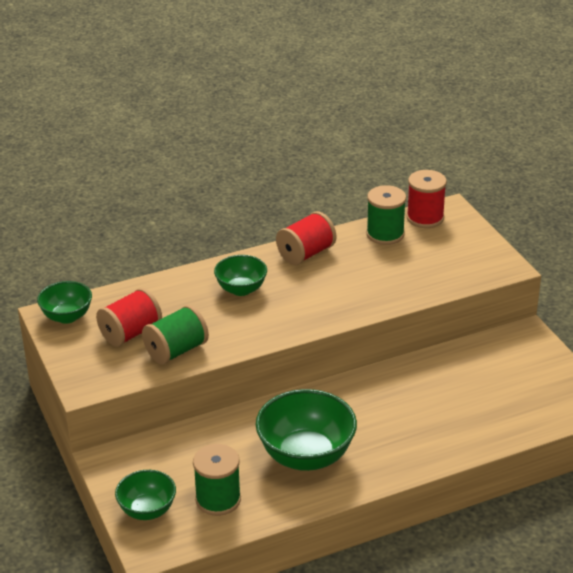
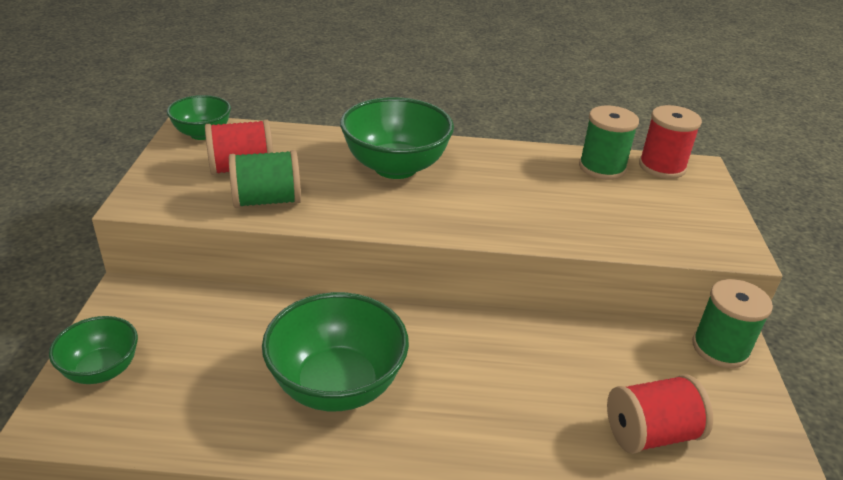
camera: 25 degrees right, 0 degrees up
(218, 499) = (187, 394): green spool -> green spool (720, 348)
(241, 289) = (395, 167): green bowl -> green bowl, size x1.72
(306, 254) = (496, 158): red spool -> red spool (650, 434)

